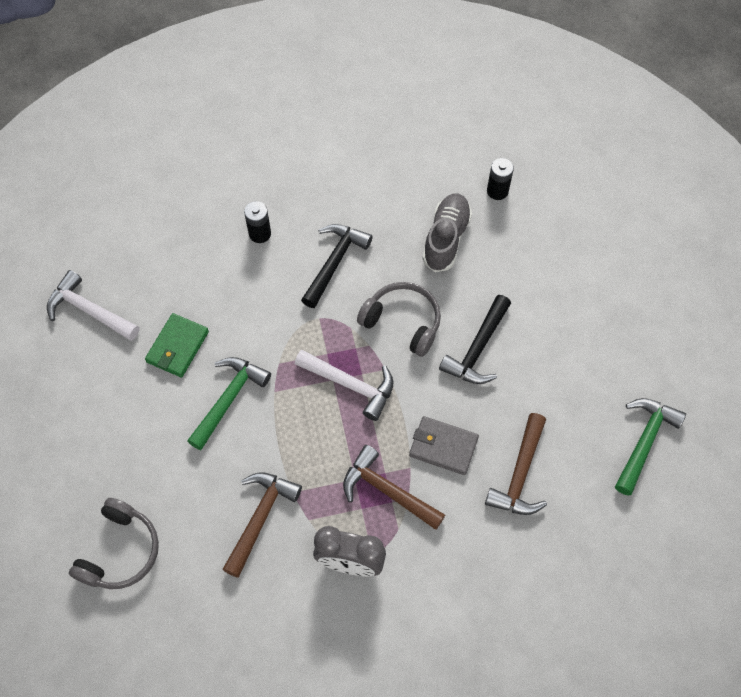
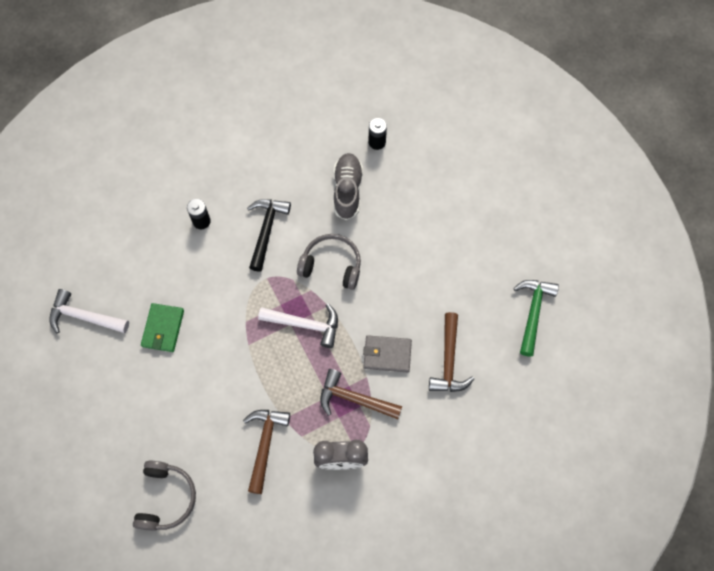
camera: 15 degrees left, 5 degrees up
(229, 399) = (215, 359): green hammer -> none
(477, 349) = (393, 272): black hammer -> none

